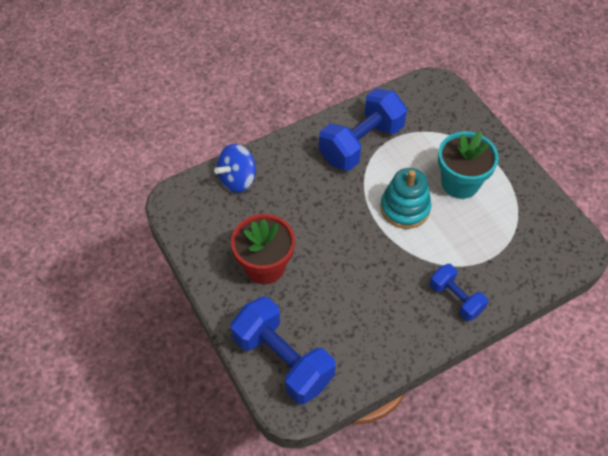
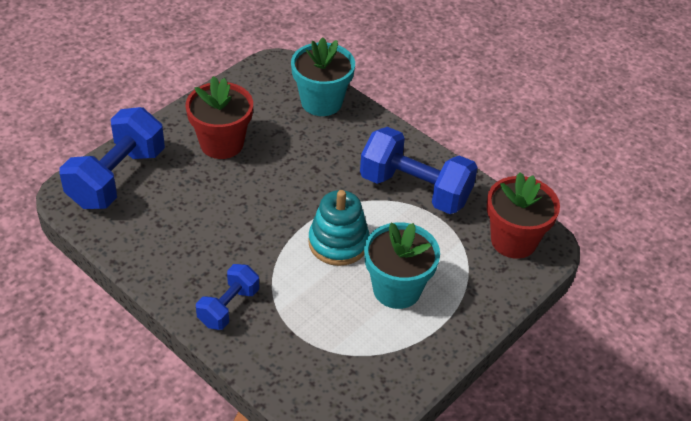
camera: 70 degrees right, 10 degrees down
(237, 179) = (321, 102): blue spinning top -> turquoise flower pot
(428, 100) = (513, 240): none -> red flower pot

